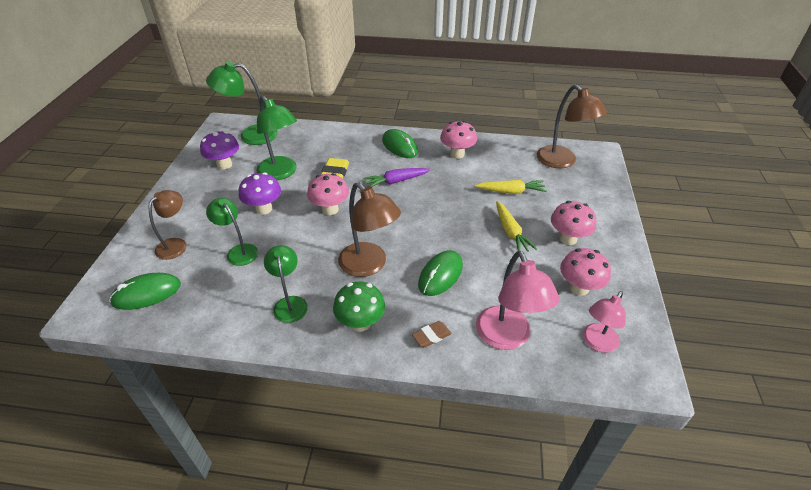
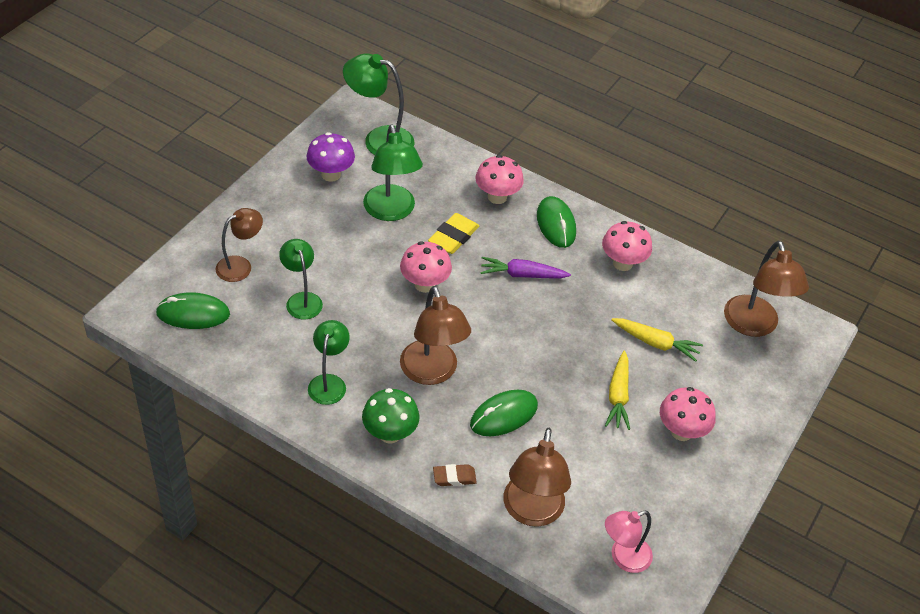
camera: 20 degrees right, 5 degrees up
(264, 209) = (350, 255): purple mushroom -> none
(507, 337) = (531, 512): pink lamp -> brown lamp
(579, 288) = (649, 493): pink mushroom -> pink mushroom (497, 197)

